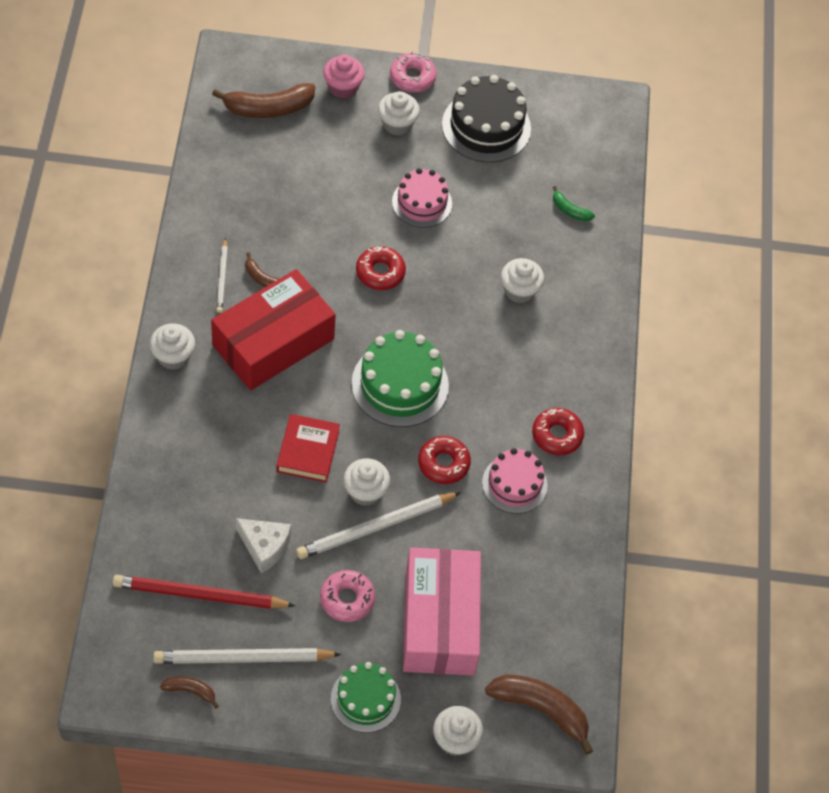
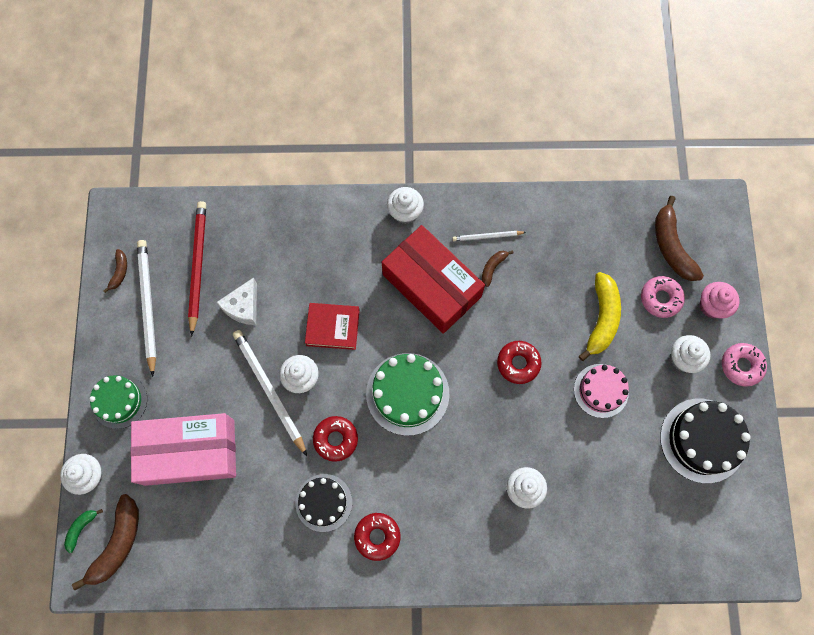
camera: 90 degrees right, 15 degrees up
(341, 187) = (601, 318): none -> yellow banana
(347, 599) = (203, 376): pink donut -> pink donut (660, 298)
(514, 484) = (323, 502): pink cake -> black cake
(569, 210) = (624, 529): green banana -> green banana (81, 528)

